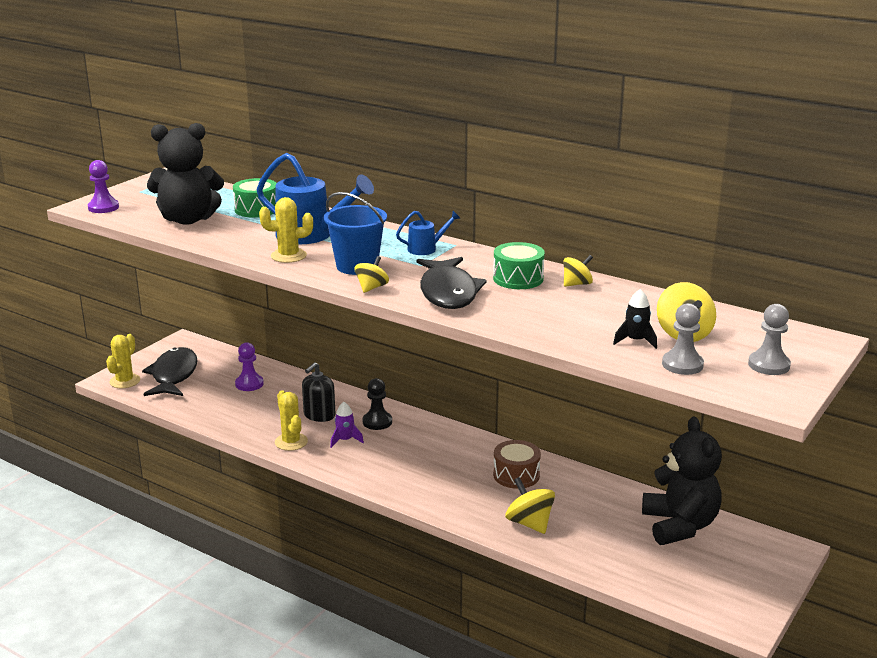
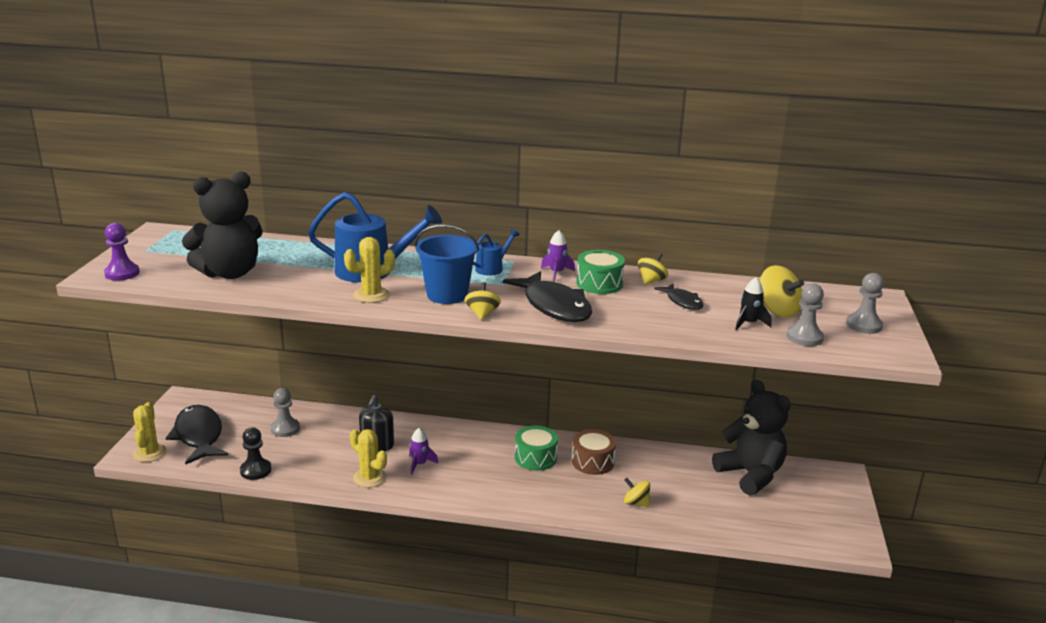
camera: 25 degrees left, 0 degrees up
(249, 384) = (285, 429): purple pawn -> grey pawn
(256, 209) = (291, 253): green drum -> green drum (535, 458)
(377, 422) = (436, 440): black pawn -> black pawn (255, 470)
(485, 262) = (556, 273): none -> purple rocket
(529, 523) = (636, 503): yellow spinning top -> yellow spinning top, size x0.65
(587, 309) = (682, 302): none -> black fish

